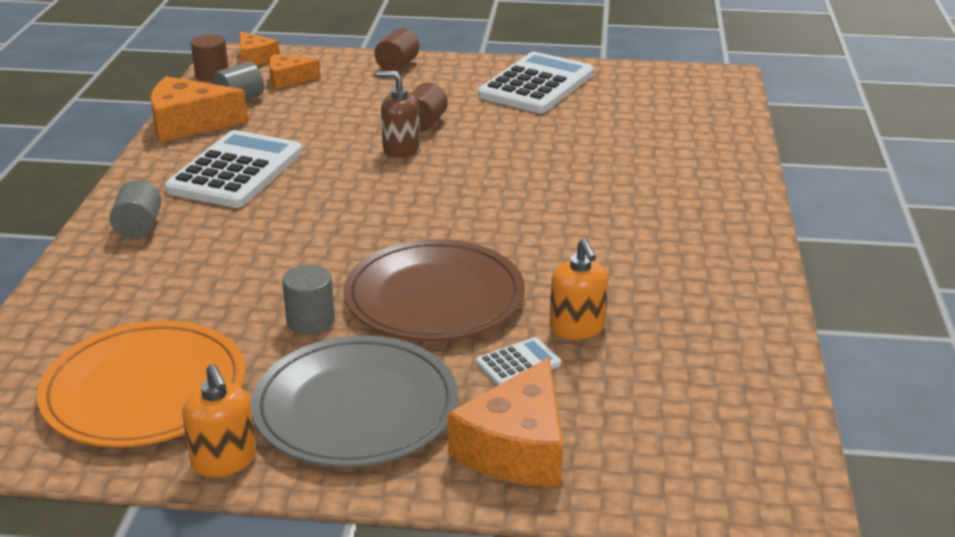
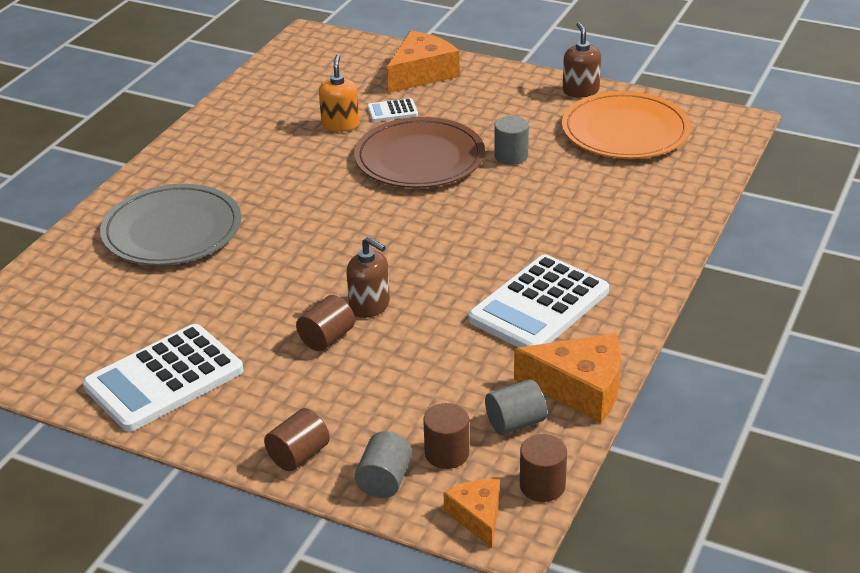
camera: 160 degrees left, 5 degrees up
(138, 227) = (633, 255): grey cylinder -> grey cylinder (384, 480)
(224, 460) = (580, 91): orange soap dispenser -> brown soap dispenser
(288, 79) = (447, 453): orange cheese -> brown cylinder
(356, 407) = (500, 104): grey plate -> grey plate (172, 230)

